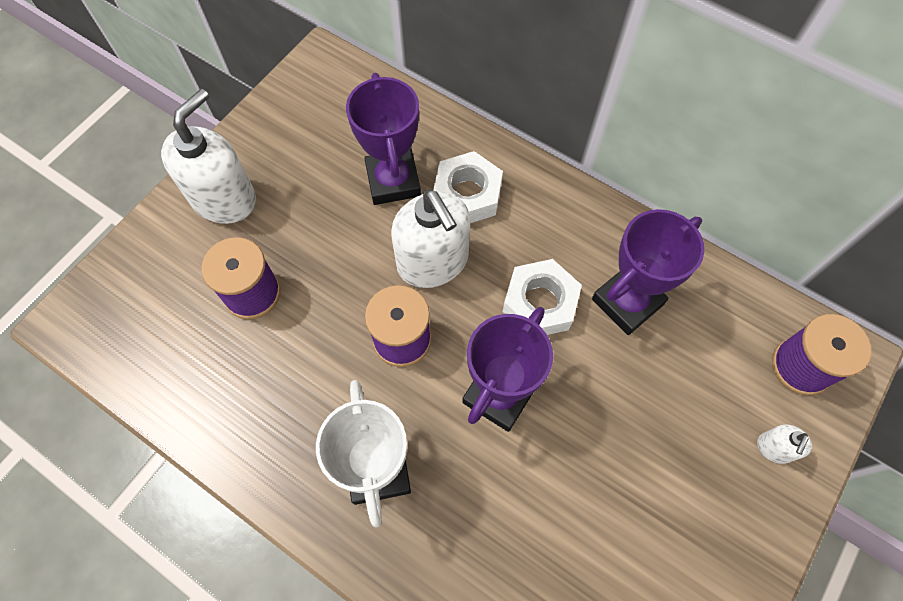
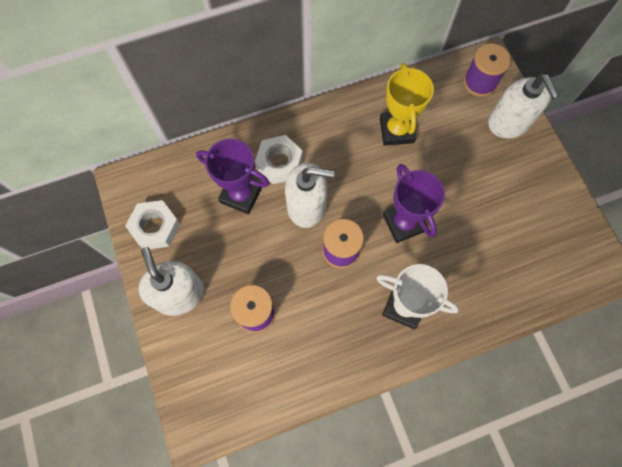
camera: 55 degrees left, 5 degrees up
(540, 303) = (368, 170): white nut -> white nut (155, 227)
(627, 302) = (396, 130): purple trophy -> yellow trophy
(774, 448) = (509, 123): white soap dispenser -> white soap dispenser, size x2.24

